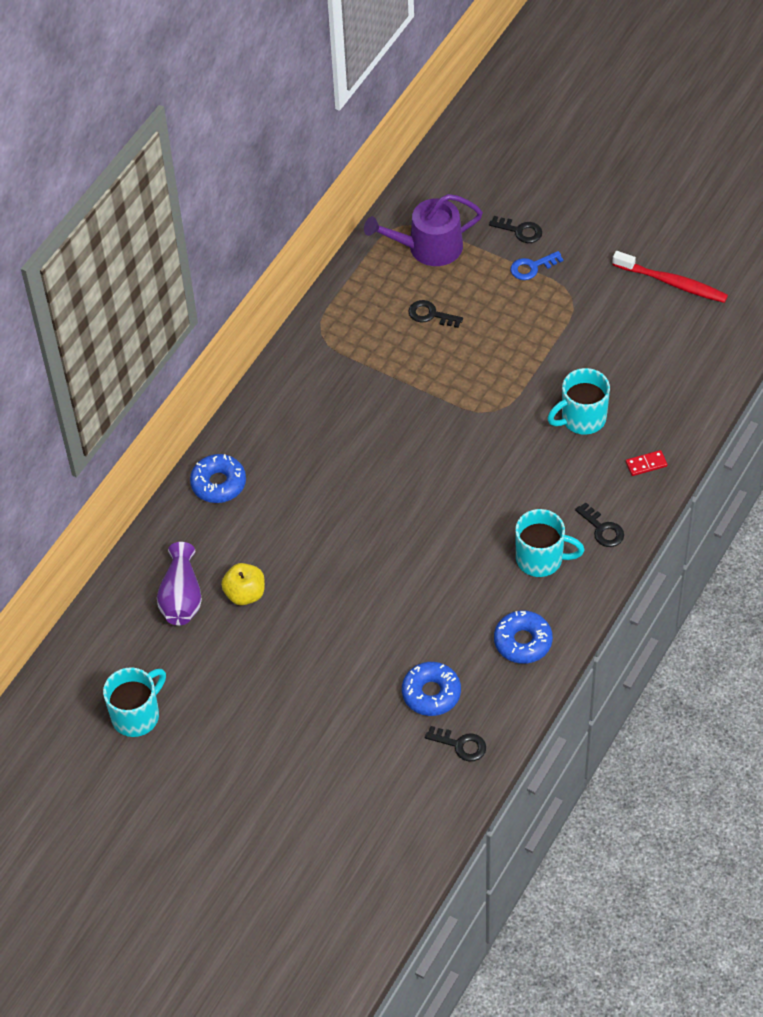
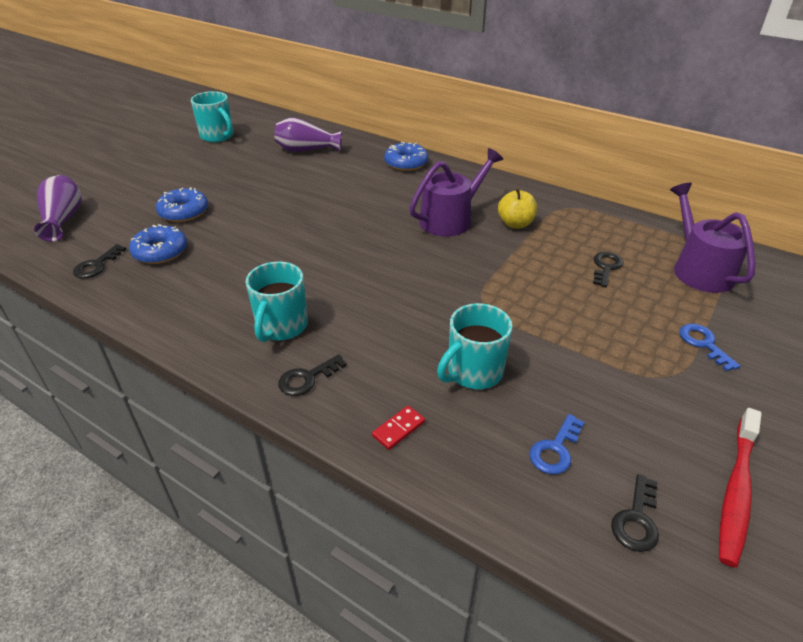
camera: 90 degrees right, 15 degrees down
(245, 594) = (300, 172): yellow apple -> yellow apple (515, 224)
(350, 436) = (450, 219): none -> purple watering can
(371, 818) = (63, 219): none -> purple vase
(520, 231) = (759, 337): black key -> black key (636, 520)
(523, 641) = (185, 308): blue donut -> blue donut (184, 212)
(582, 418) = (473, 372): turquoise mug -> turquoise mug turned 105 degrees counterclockwise
(646, 464) = (398, 429): red domino -> red domino turned 60 degrees clockwise
(652, 373) = (555, 450): none -> blue key

